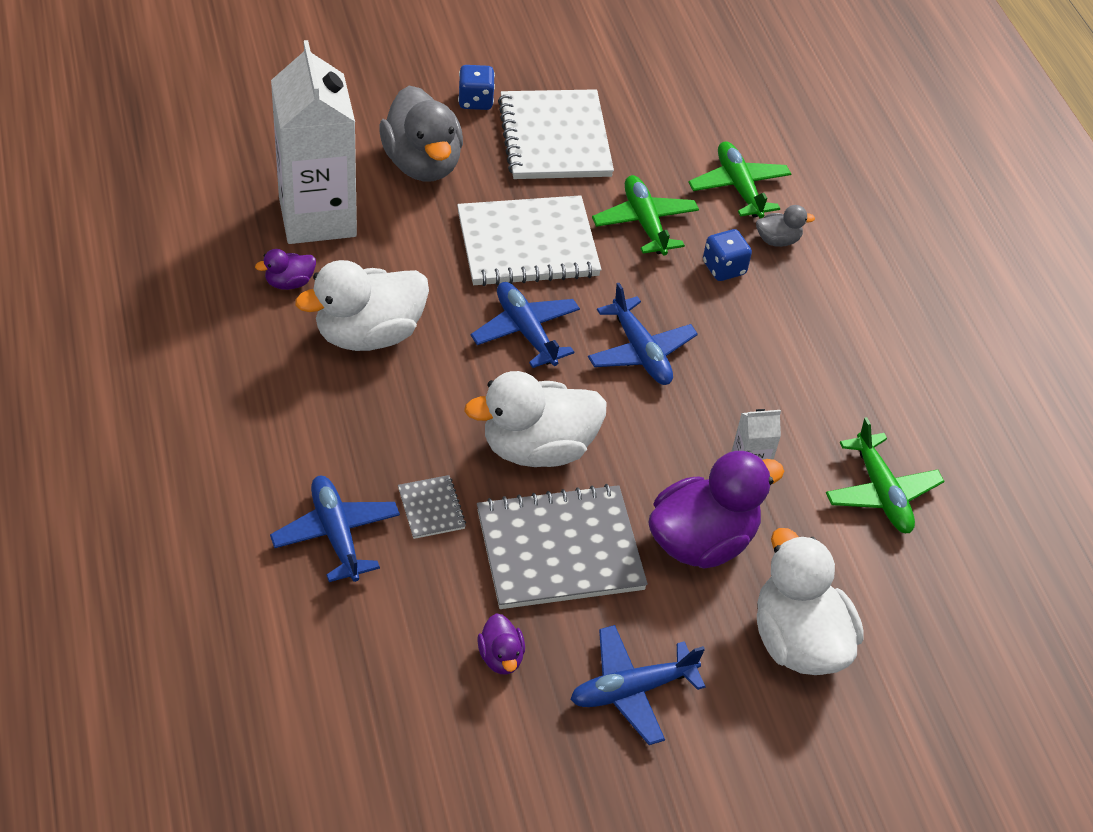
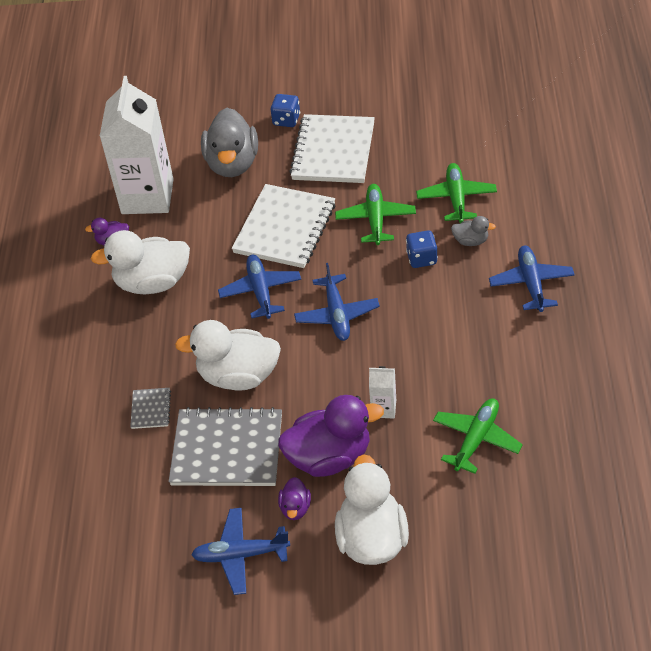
camera: 25 degrees right, 0 degrees up
(336, 534) = (82, 419): blue plane -> blue plane (531, 283)
(501, 657) = (160, 518): purple duck -> purple duck (295, 508)
(527, 244) = (285, 228): white notebook -> white notebook turned 75 degrees counterclockwise
(881, 493) = (476, 439): green plane -> green plane turned 150 degrees counterclockwise

